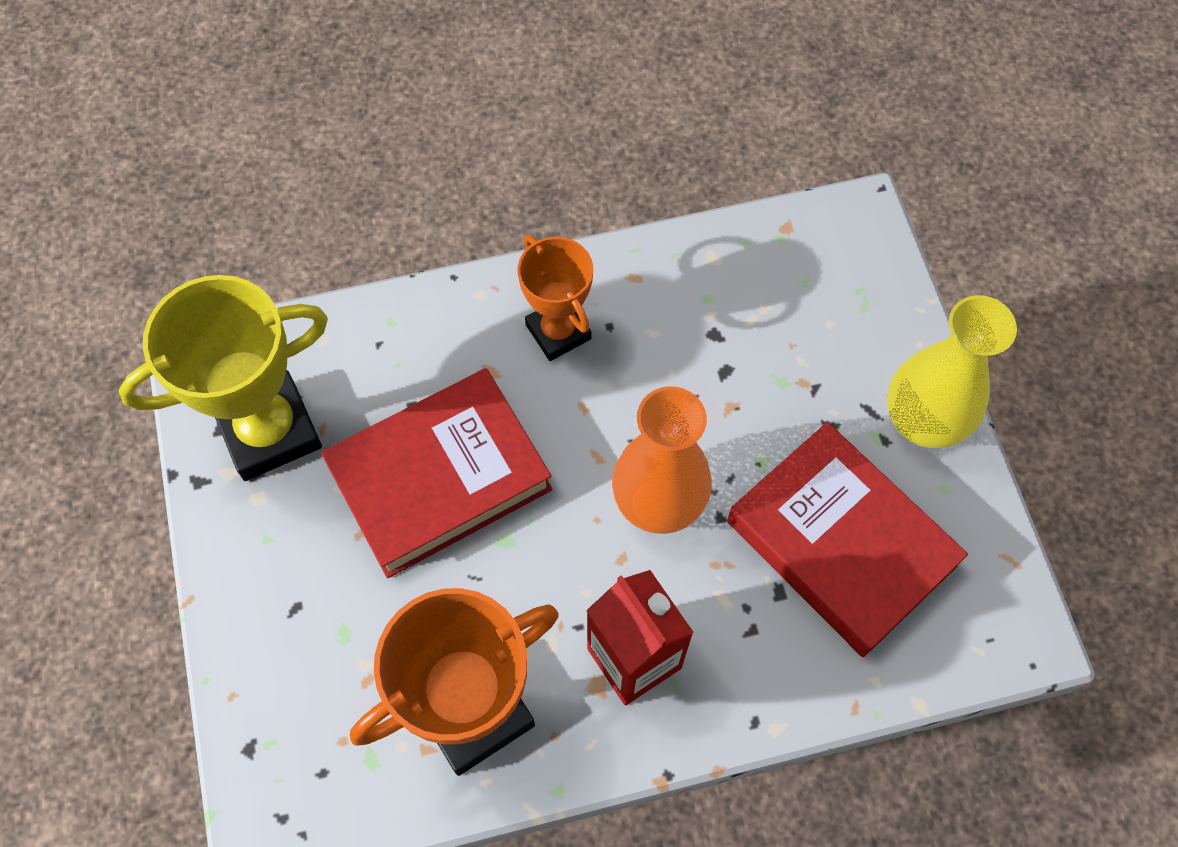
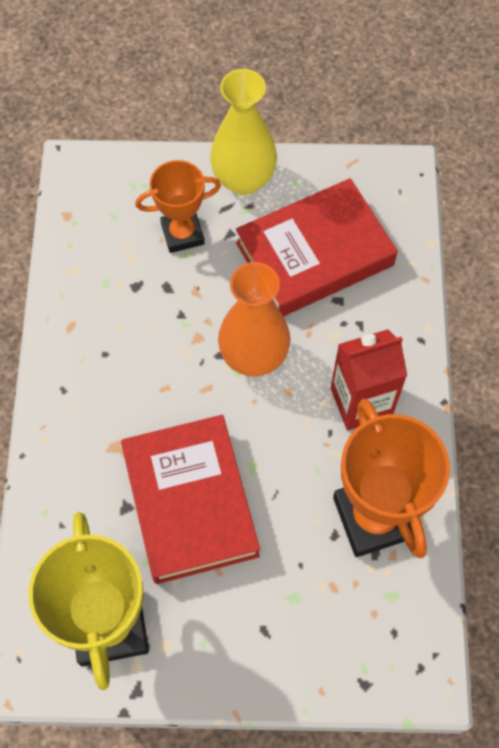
camera: 75 degrees left, 0 degrees up
(558, 332) = (97, 390): orange trophy -> orange trophy (182, 234)

